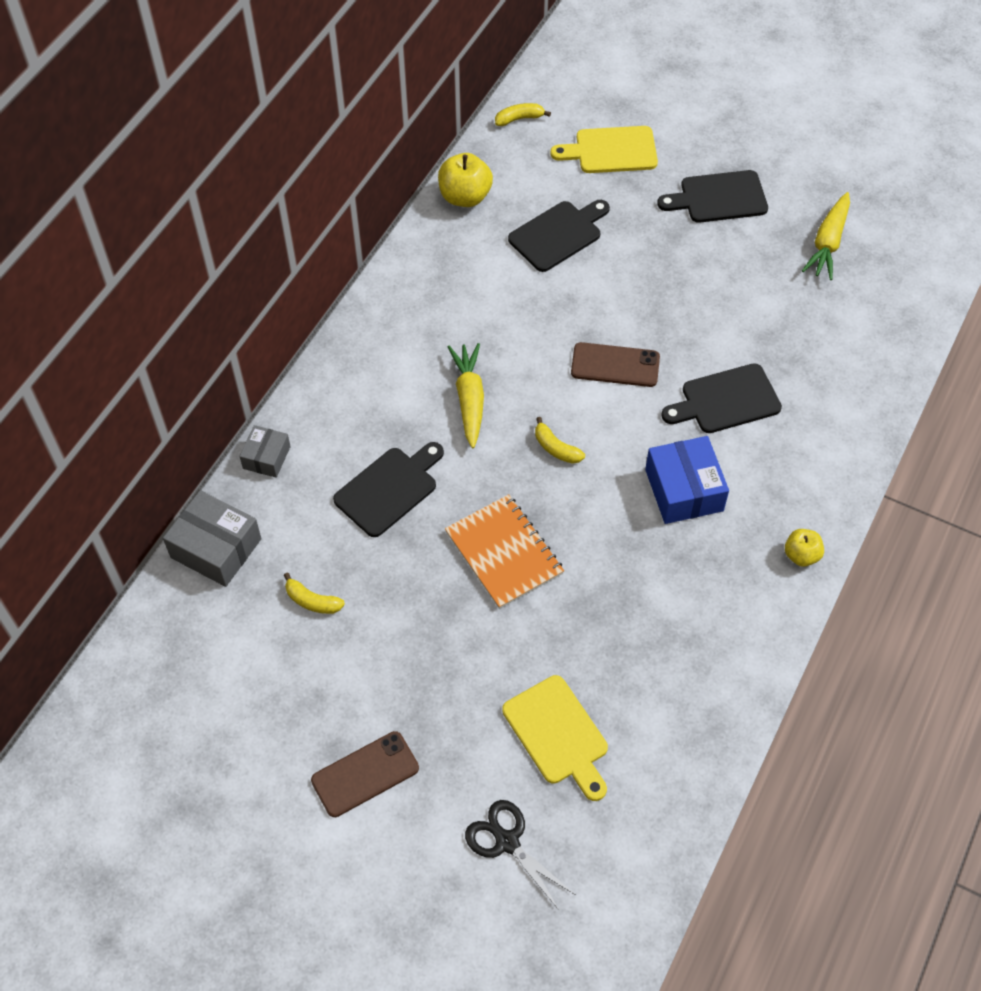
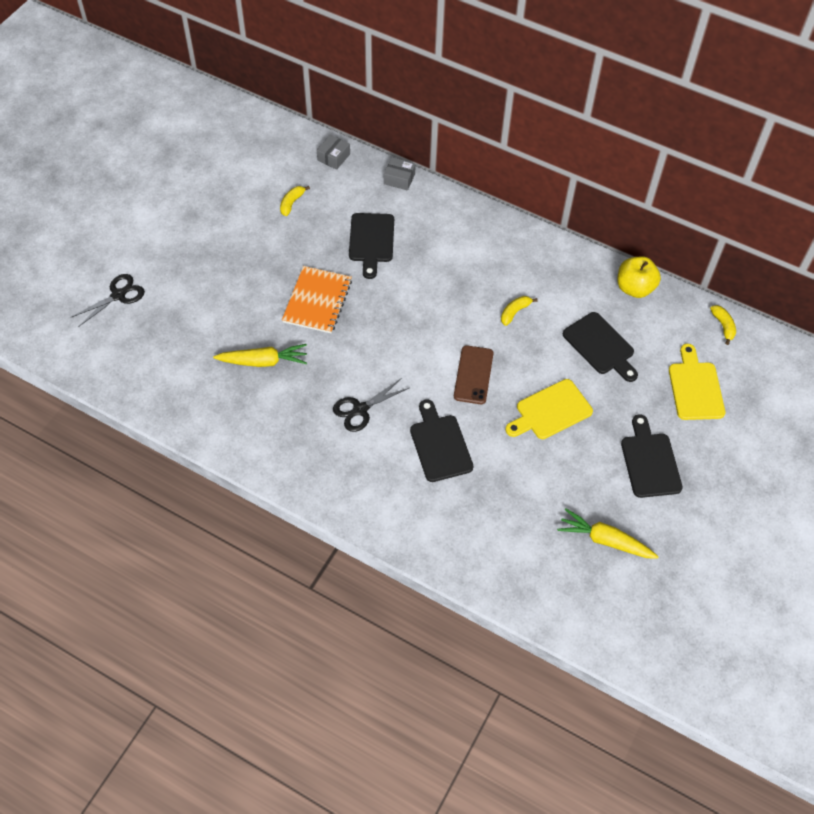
camera: 90 degrees right, 0 degrees up
(216, 548) = (333, 157): grey box -> grey box, size x0.60
(365, 774) = (173, 229): brown phone -> none
(389, 489) = (371, 241): black cutting board -> black cutting board turned 45 degrees clockwise
(469, 399) = (443, 286): yellow carrot -> yellow carrot (263, 361)
(504, 553) = (317, 301): orange notebook -> orange notebook turned 45 degrees counterclockwise
(556, 448) = (400, 334): yellow banana -> yellow banana (515, 312)
(558, 734) = (183, 324): yellow cutting board -> yellow cutting board (551, 411)
(684, 490) = (360, 409): blue box -> black scissors
(801, 555) = (299, 479): yellow apple -> none

